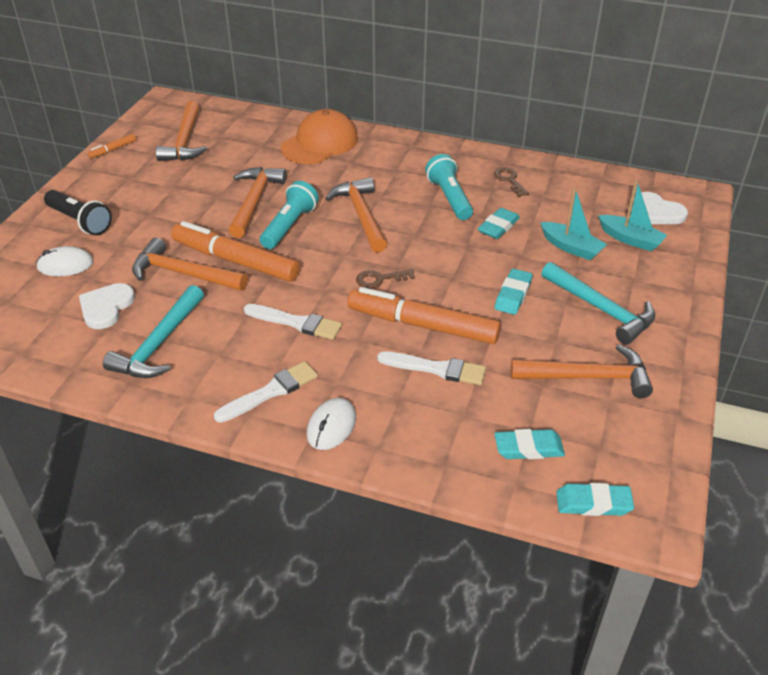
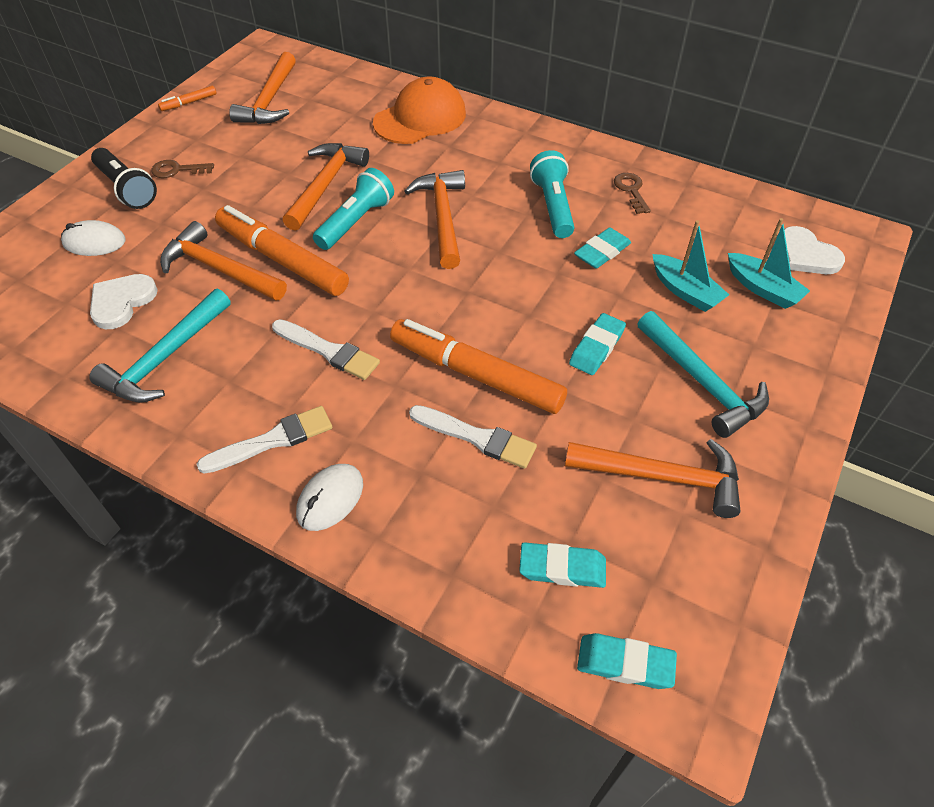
camera: 10 degrees right, 10 degrees up
(380, 279) = (441, 305): brown key -> brown key (177, 170)

